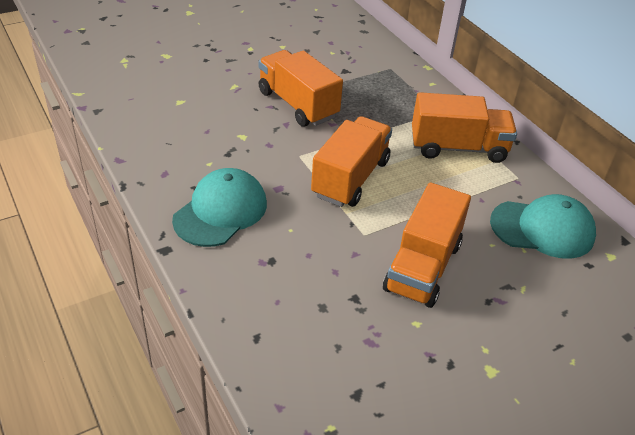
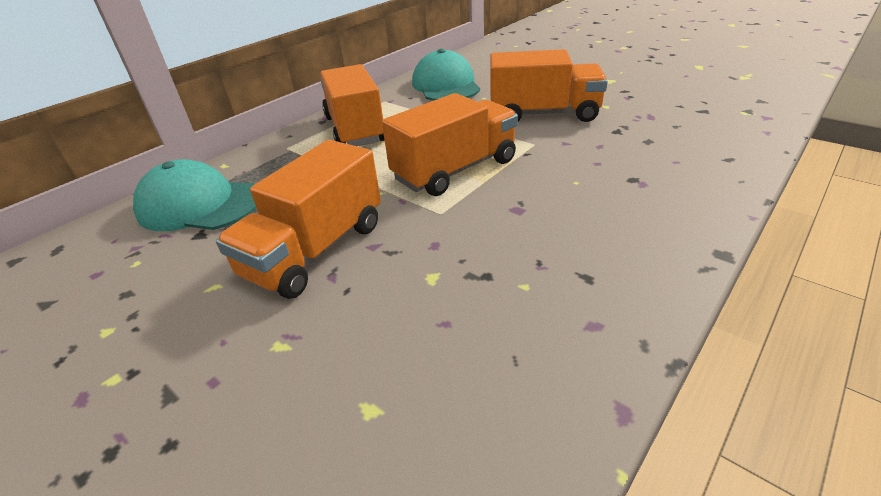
camera: 105 degrees left, 5 degrees down
(221, 211) = (607, 236): turquoise cap -> turquoise cap (200, 204)
(350, 178) = (455, 170): orange truck -> orange truck turned 135 degrees clockwise

